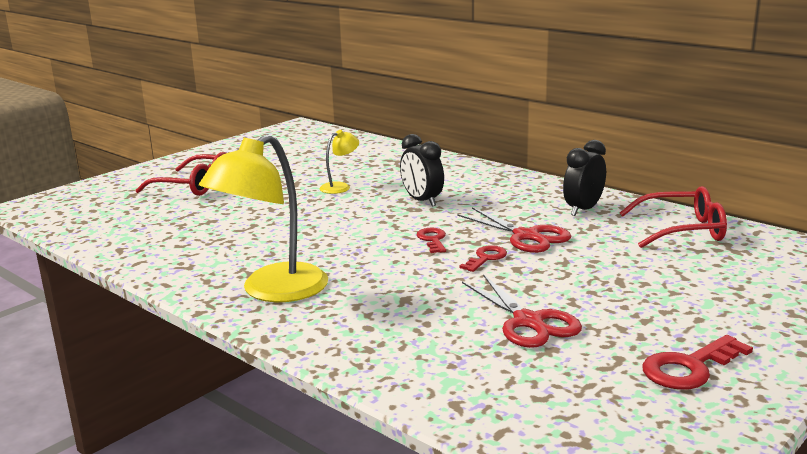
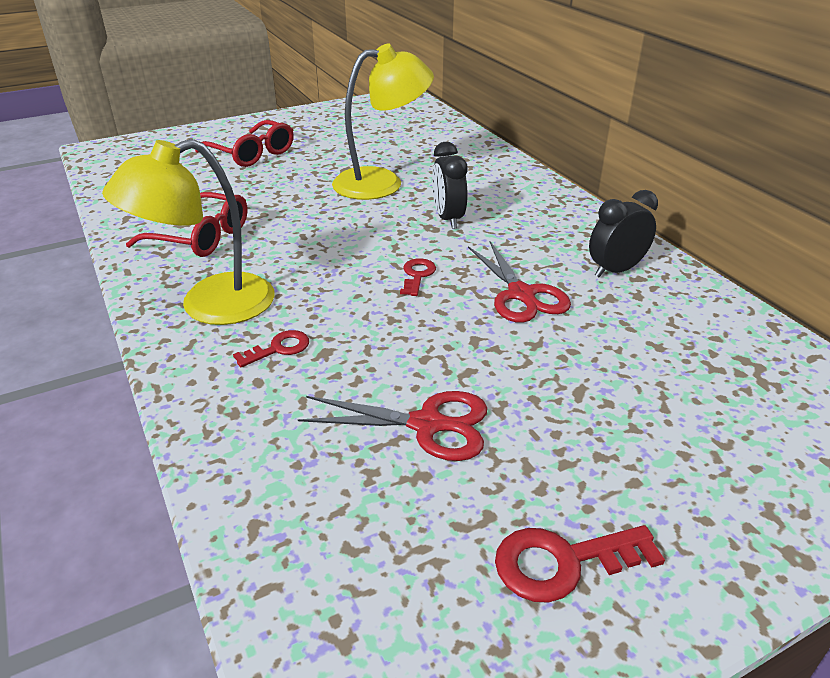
camera: 20 degrees right, 15 degrees up
(340, 187) = (382, 182): yellow lamp -> yellow lamp, size x2.12
(486, 258) = (453, 316): red key -> red key (278, 348)
(528, 322) = (427, 424): red scissors -> red scissors turned 75 degrees counterclockwise
(682, 230) = (715, 330): red glasses -> red glasses (201, 237)

